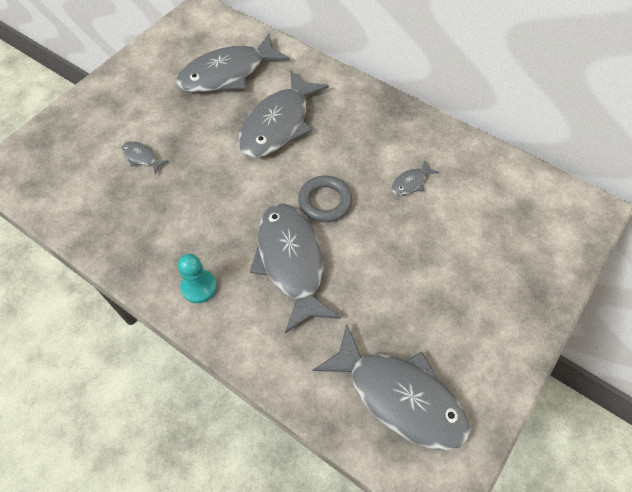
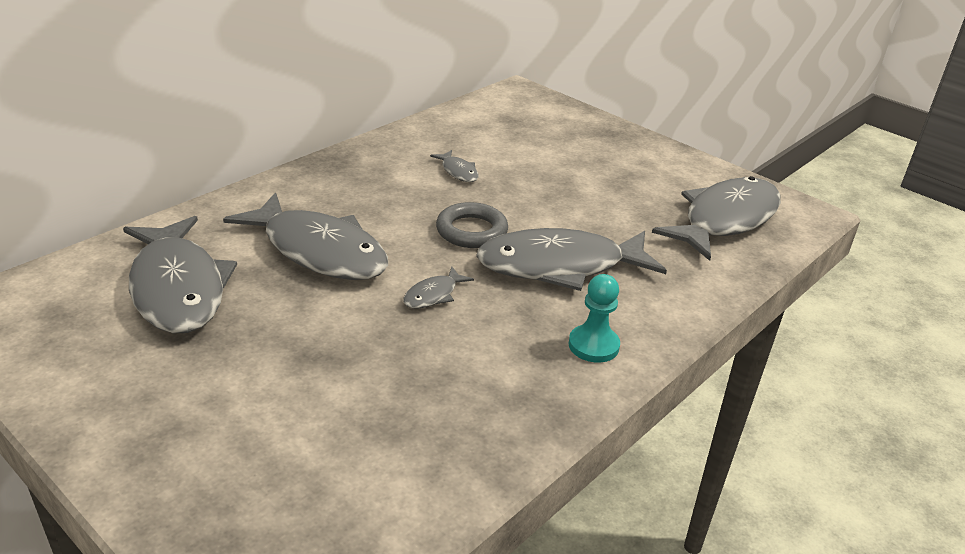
camera: 85 degrees left, 25 degrees down
(141, 157) = (328, 396): grey fish -> grey fish (433, 295)

